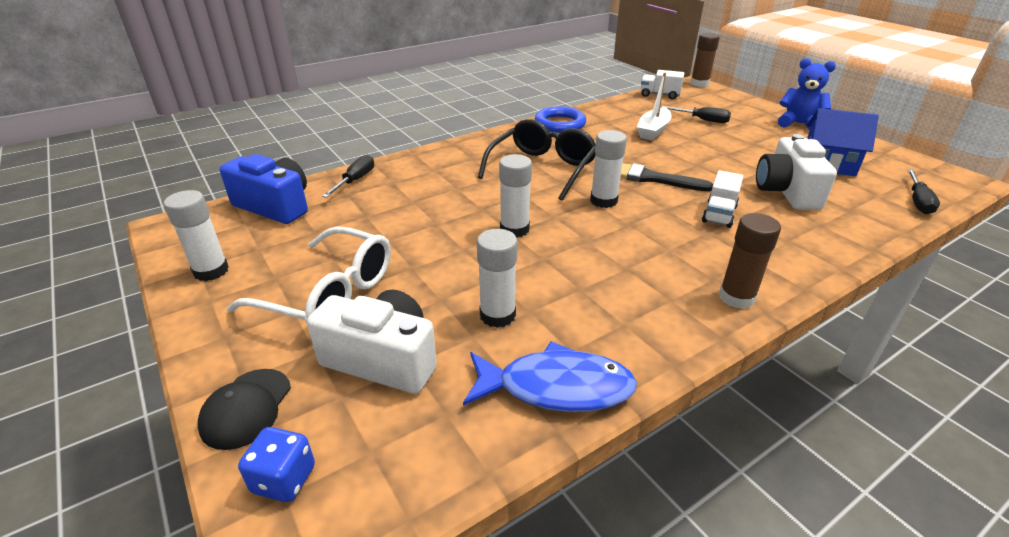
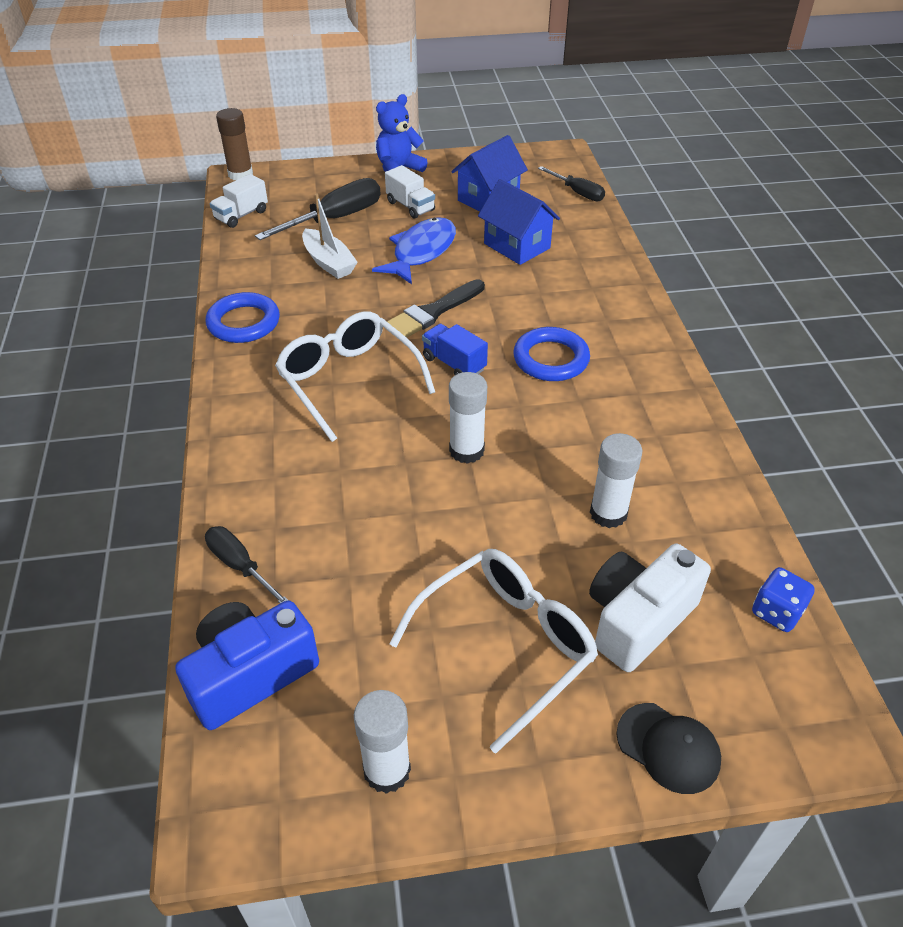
camera: 65 degrees left, 10 degrees up
(284, 479) = (767, 725): blue dice -> blue dice (776, 612)
(542, 169) = (349, 381): black glasses -> white glasses
(556, 387) = (718, 508): blue fish -> blue fish (421, 252)
(603, 201) = (454, 364): white glue stick -> blue truck
(661, 242) = (551, 359): none -> blue ring
(702, 120) = (335, 219): black screwdriver -> black screwdriver, size x1.68
(719, 214) = (528, 303): white truck -> white truck (410, 206)
(736, 297) = (652, 355): brown glue stick -> none
(786, 191) = (517, 246): white camera -> blue house

